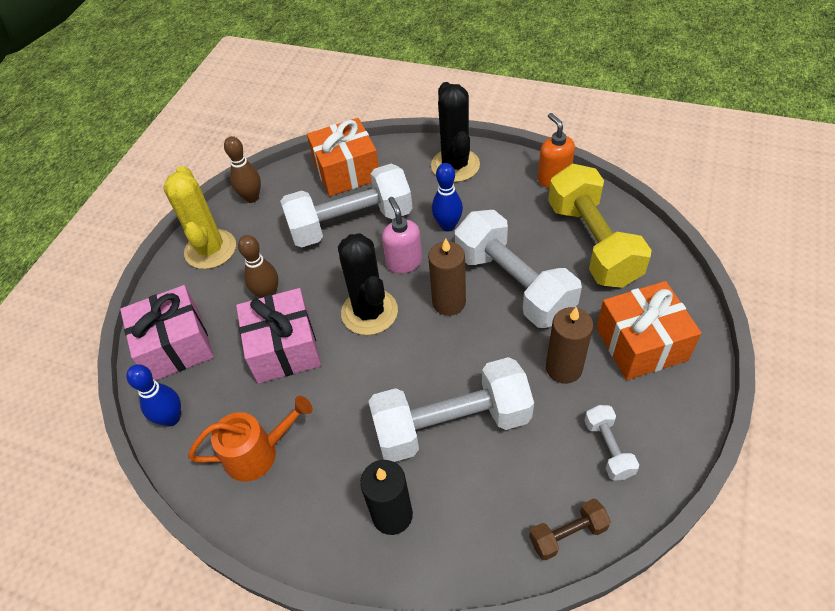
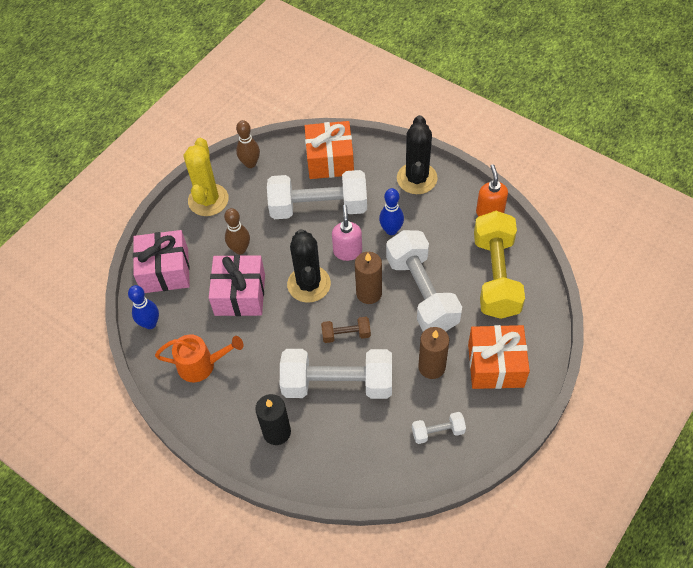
camera: 15 degrees right, 5 degrees up
(567, 534) = (386, 479): brown dumbbell -> brown dumbbell (346, 334)
(608, 448) = (438, 432): white dumbbell -> white dumbbell turned 75 degrees clockwise

